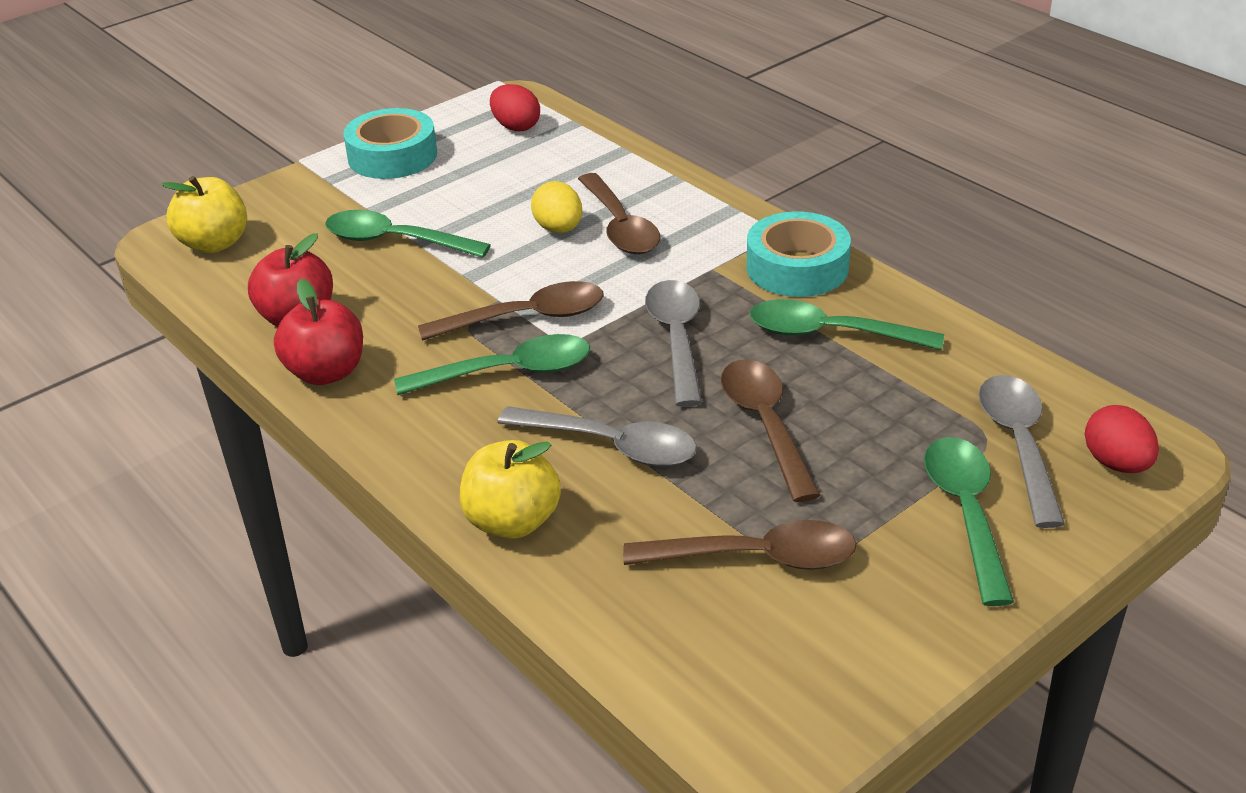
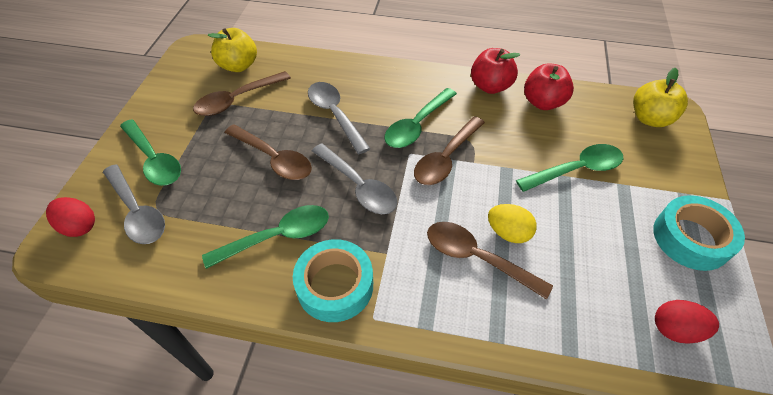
camera: 140 degrees right, 15 degrees up
(512, 521) = (342, 70): yellow apple -> yellow apple (238, 66)
(611, 445) = (335, 115): grey spoon -> grey spoon turned 75 degrees clockwise

